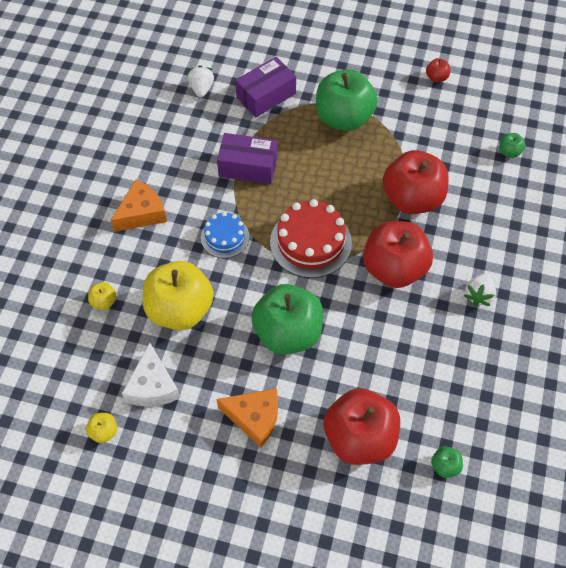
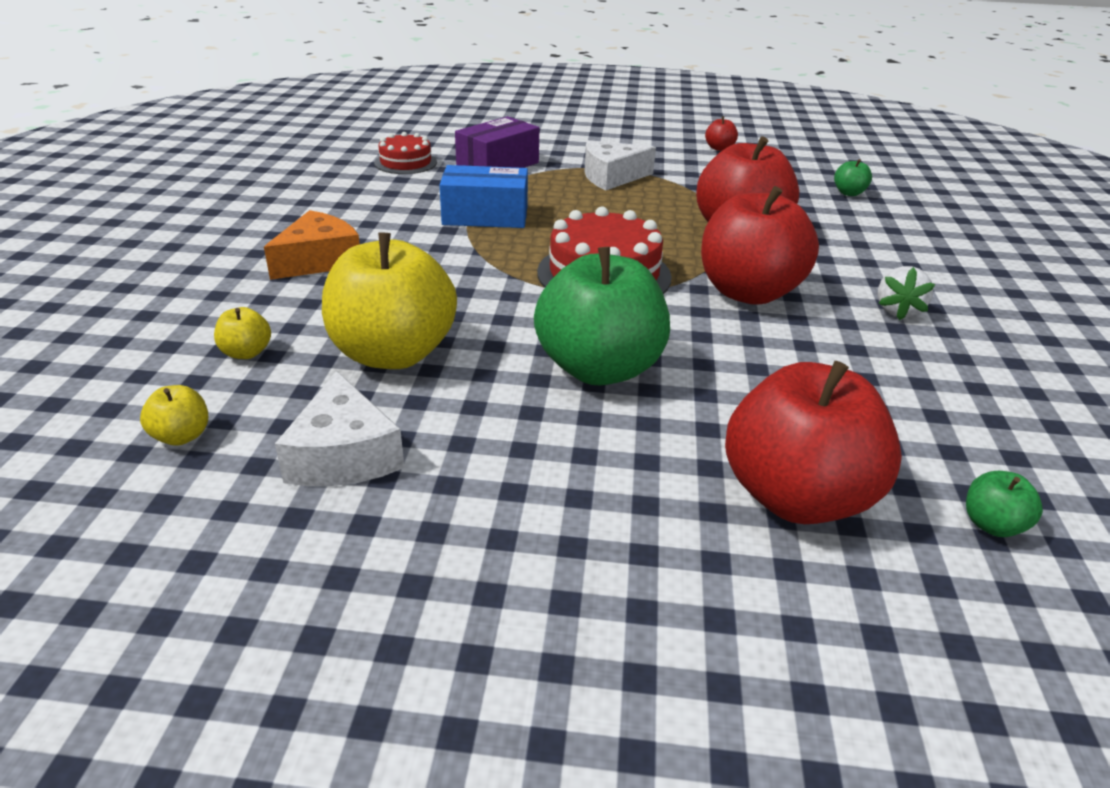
camera: 10 degrees left, 25 degrees down
(104, 432) = (230, 535): yellow apple -> yellow apple (181, 436)
(201, 88) = (405, 162): white strawberry -> red cake
(225, 237) = (462, 276): blue cake -> none
(248, 167) = (485, 216): purple box -> blue box
(254, 418) = (568, 485): orange cheese -> none
(344, 118) = (611, 177): green apple -> white cheese

